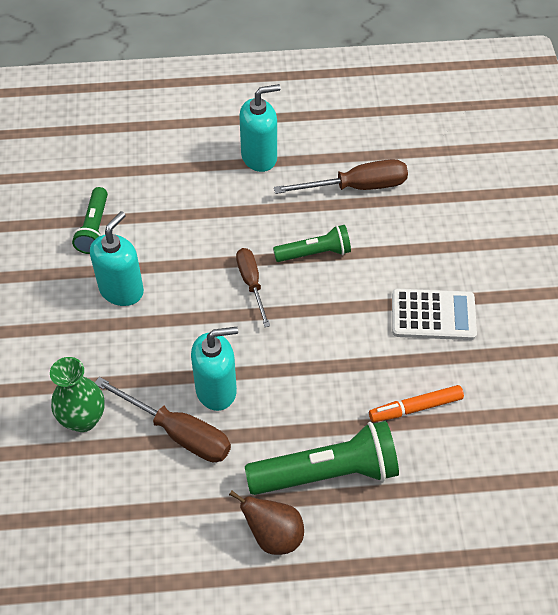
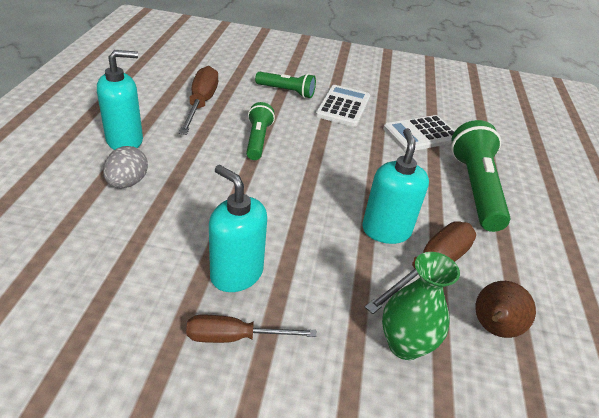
camera: 80 degrees left, 15 degrees down
(94, 228) = (129, 280): green flashlight -> green flashlight (286, 92)
(201, 183) = (127, 183): none -> grey egg
(251, 283) = (273, 181): brown screwdriver -> brown screwdriver (235, 337)
(259, 157) = (125, 140): turquoise soap dispenser -> turquoise soap dispenser turned 75 degrees clockwise
(273, 535) = (535, 231): brown pear -> brown pear (492, 328)
(416, 407) = (421, 134): orange marker -> white calculator

